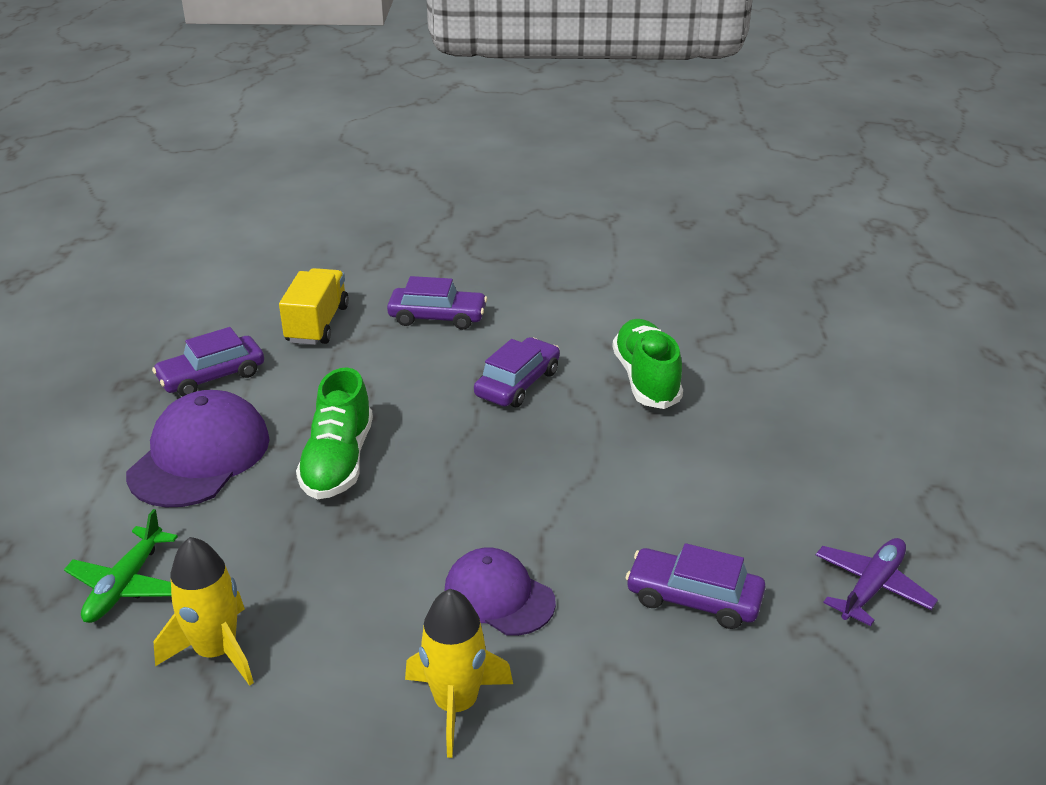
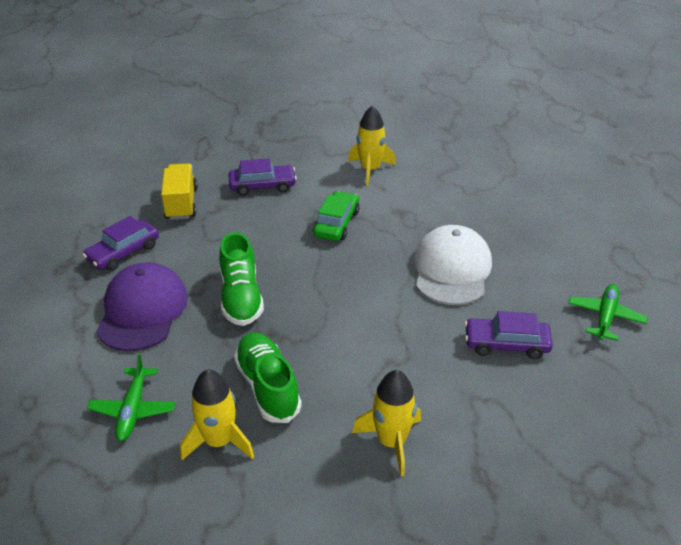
camera: 15 degrees left, 5 degrees up
(498, 596) = (387, 367): purple cap -> none
(517, 383) = (336, 223): purple car -> green car
(600, 317) = (370, 170): none -> yellow rocket
(646, 379) = (417, 207): green shoe -> green shoe (268, 387)
(658, 475) = (452, 269): none -> white cap
(871, 587) = (605, 317): purple plane -> green plane

